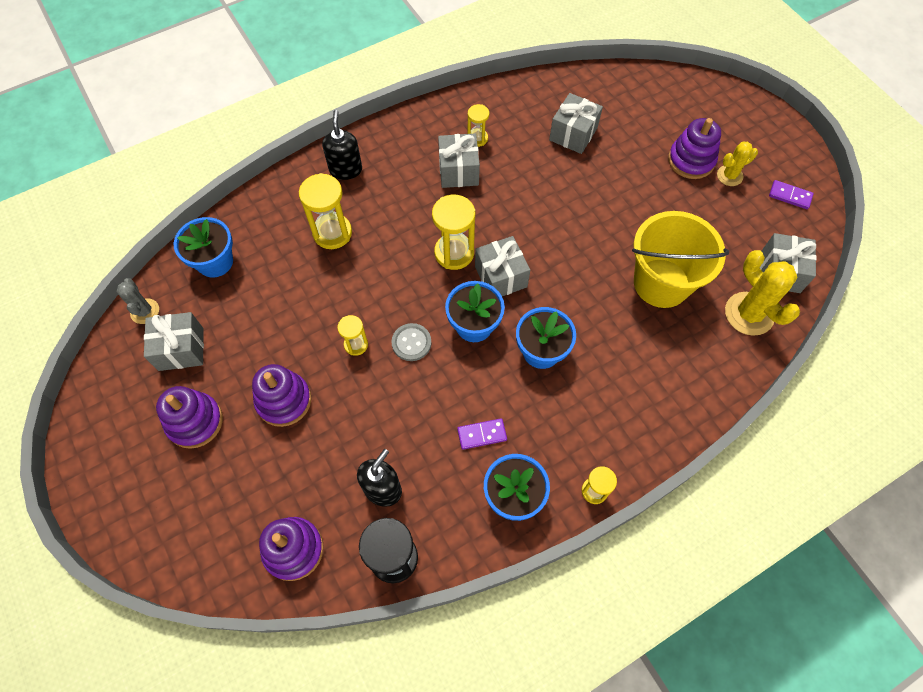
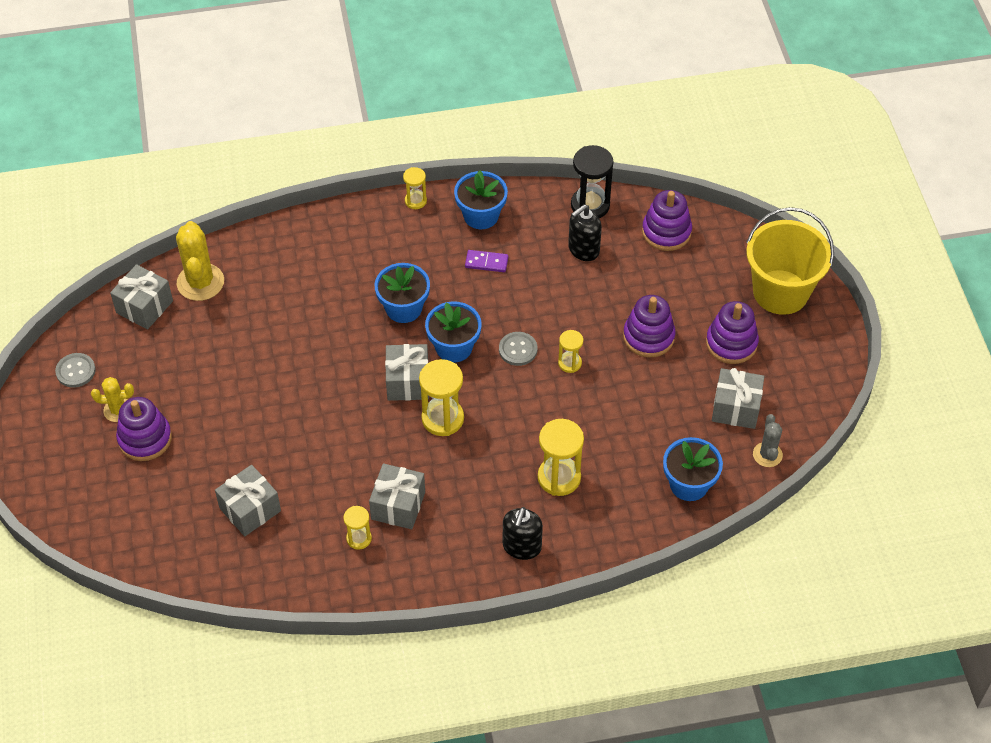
camera: 160 degrees left, 10 degrees down
(661, 283) = (260, 331): yellow bucket -> yellow bucket (780, 292)
(790, 196) = (75, 371): purple domino -> grey button

